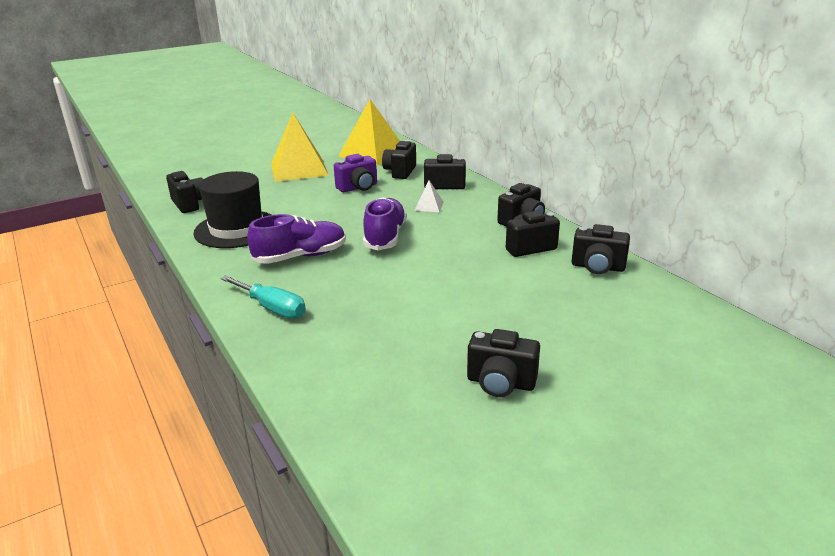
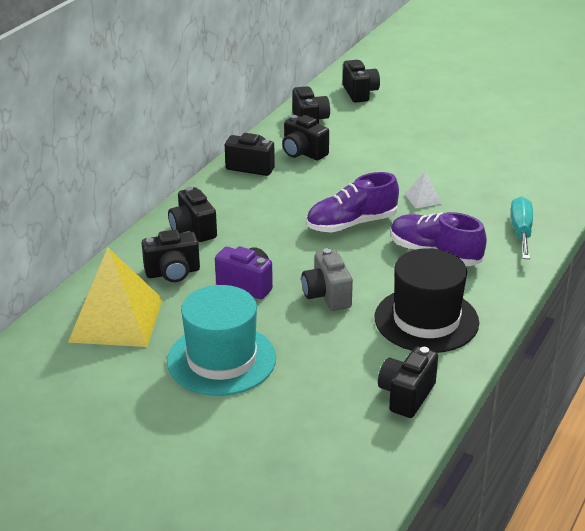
camera: 120 degrees left, 5 degrees up
(299, 169) = (221, 359): yellow pyramid -> turquoise hat
(311, 206) = (327, 295): none -> grey camera
(429, 206) = (259, 222): white pyramid -> white pyramid (423, 198)
(500, 383) = (489, 126): black camera -> black camera (360, 93)

